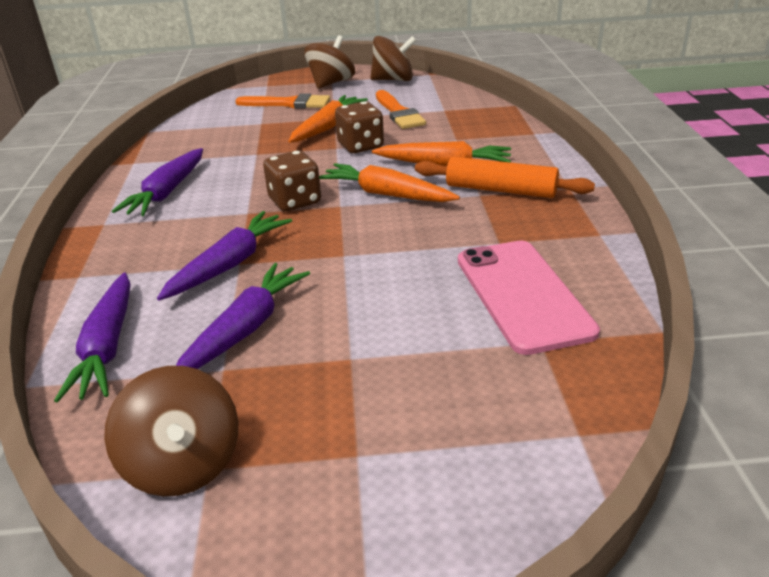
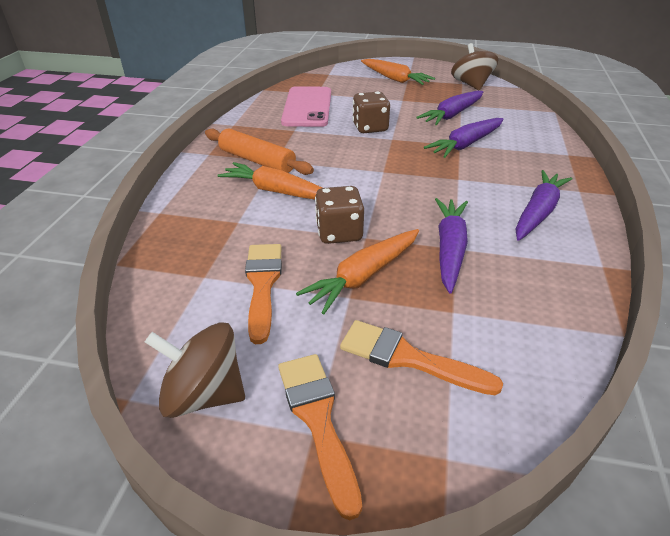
camera: 165 degrees left, 5 degrees up
(107, 347) = (523, 118): purple carrot -> purple carrot (449, 248)
(295, 201) = (418, 181): brown dice -> brown dice (370, 128)
(331, 83) = (318, 419): brown spinning top -> orange brush
(386, 194) = (343, 173): orange carrot -> orange carrot (395, 79)

